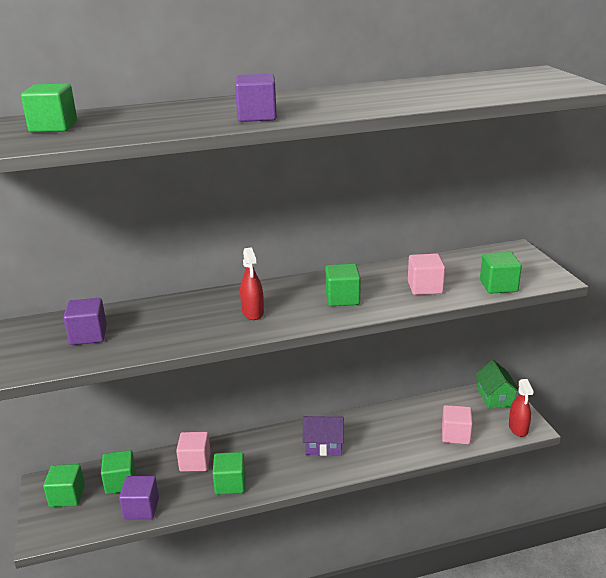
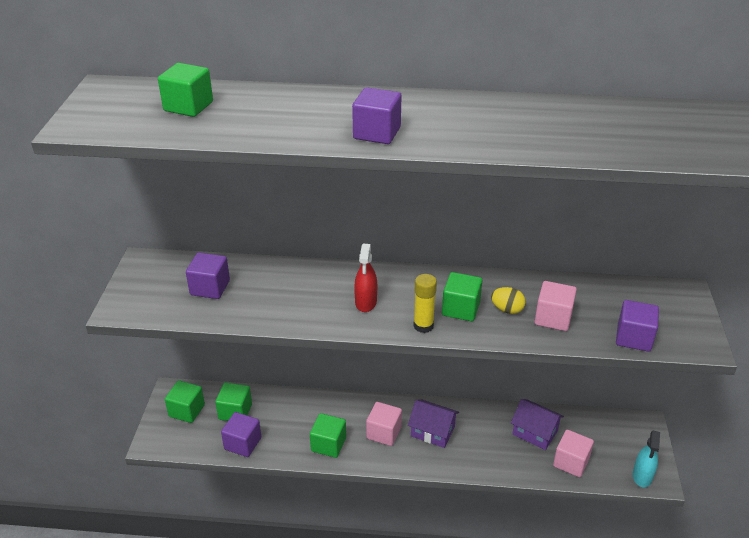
camera: 20 degrees right, 10 degrees up
(195, 462) = (307, 411): pink cube -> pink cube (384, 433)
(317, 317) = (423, 326): none -> yellow glue stick
(382, 290) = (507, 310): none -> yellow egg
(413, 421) = (535, 432): none -> purple house
(495, 397) = (637, 432): green house -> none
(498, 286) = (633, 338): green cube -> purple cube
(518, 428) = (642, 476): red spray bottle -> turquoise spray bottle

